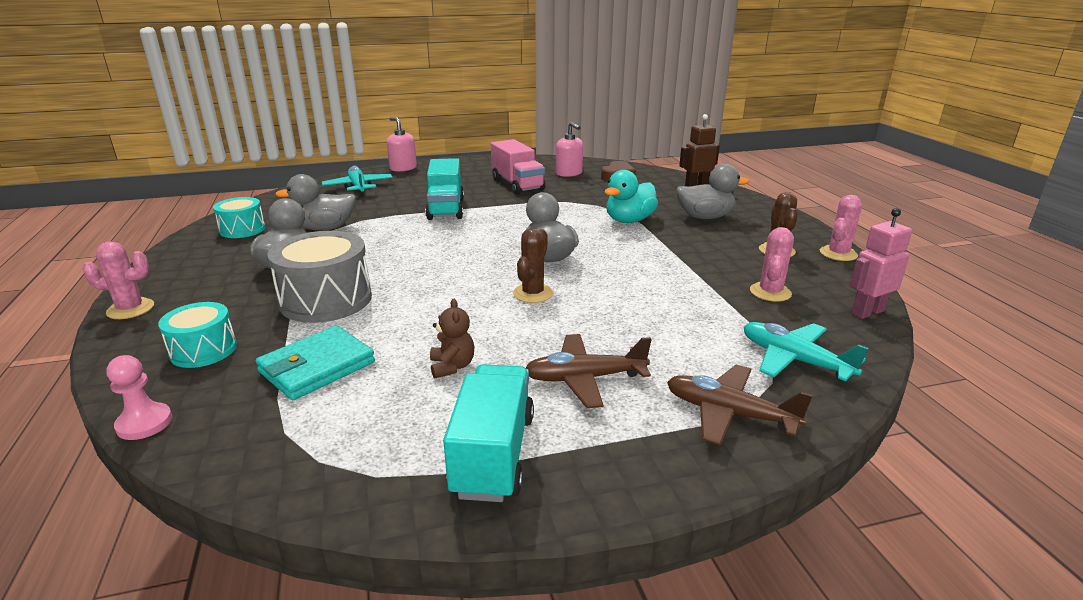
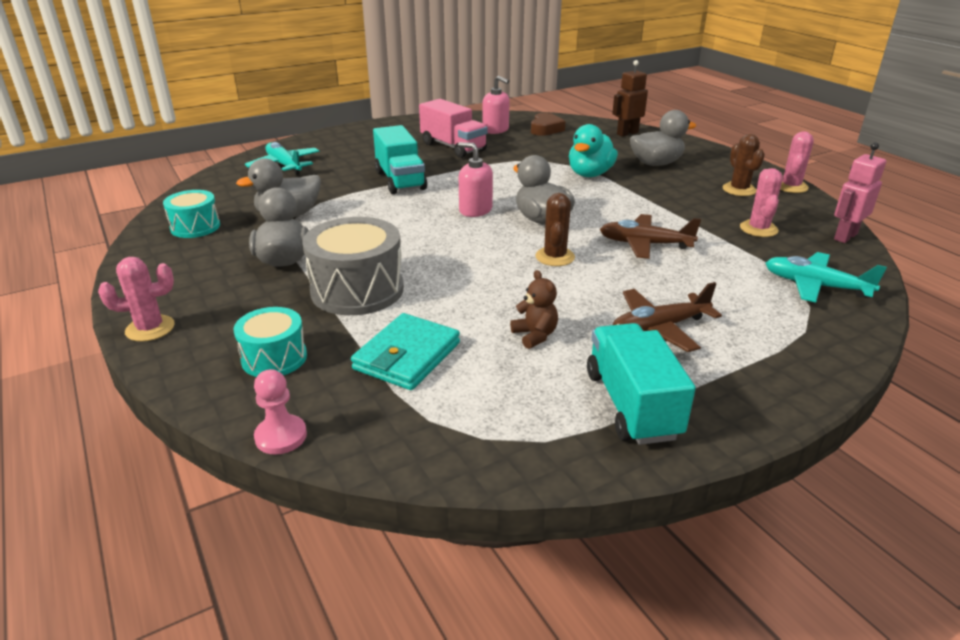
camera: 15 degrees left, 5 degrees up
(403, 168) = (316, 139): pink soap dispenser -> pink soap dispenser (475, 210)
(729, 414) = (795, 338): brown plane -> brown plane (645, 244)

